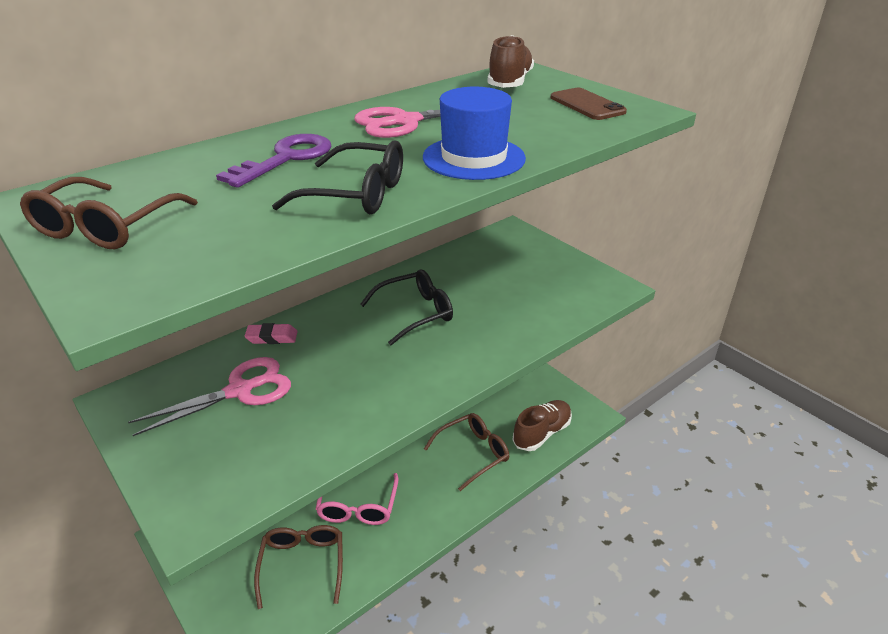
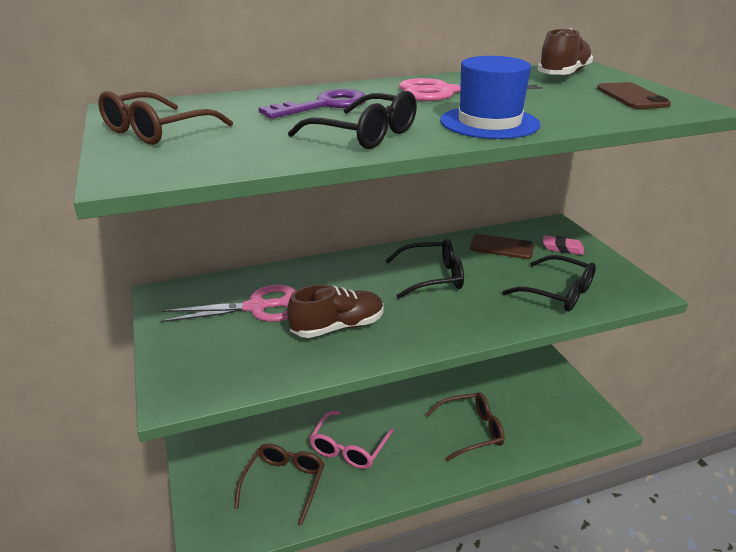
camera: 20 degrees right, 5 degrees down
(272, 337) = (300, 272): pink eraser -> pink eraser (562, 248)
(470, 264) = (501, 247): none -> brown phone
(541, 305) = (557, 293): none -> black glasses
(541, 433) = (546, 430): brown shoe -> brown shoe (337, 327)

